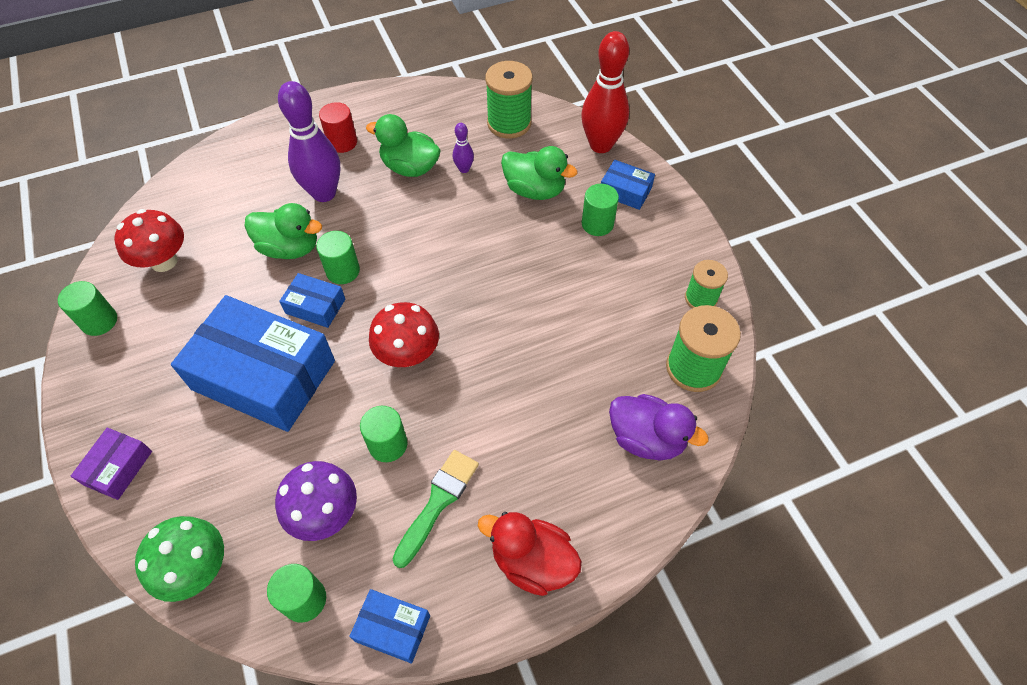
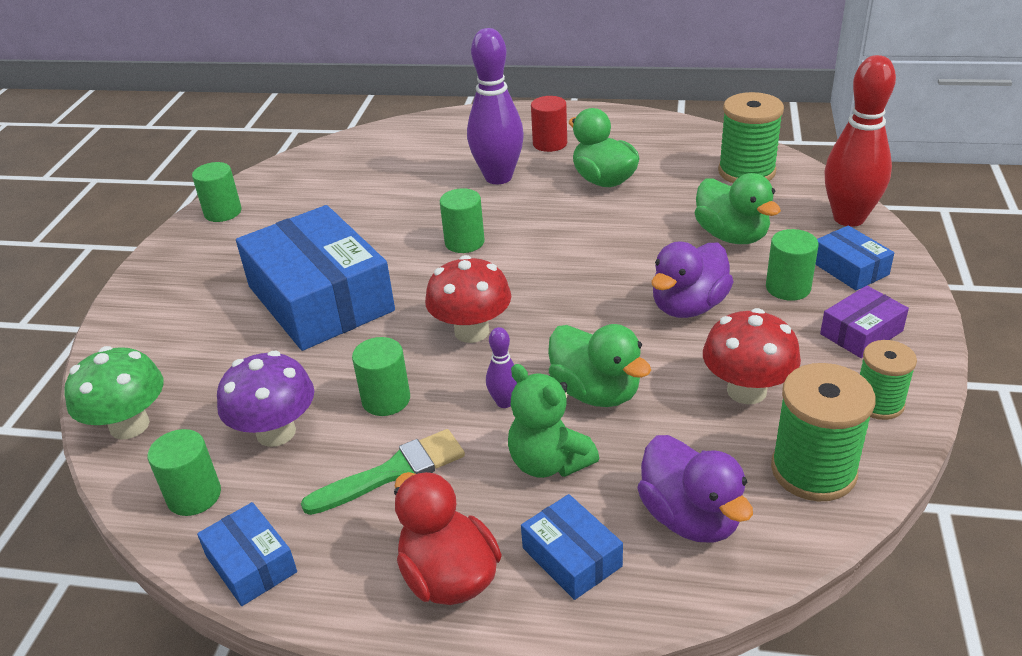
camera: 35 degrees right, 20 degrees down
(118, 468) = (140, 321): purple box -> purple box (861, 332)
(164, 261) = (311, 186): red mushroom -> red mushroom (746, 391)
(290, 248) = (430, 209): green duck -> green duck (596, 392)
(315, 306) = (414, 261): blue box -> blue box (572, 557)
(464, 169) = (662, 196): purple bowling pin -> purple bowling pin (504, 402)
(536, 441) = (549, 462): none -> green teddy bear
(544, 267) = (688, 306): none -> purple duck

